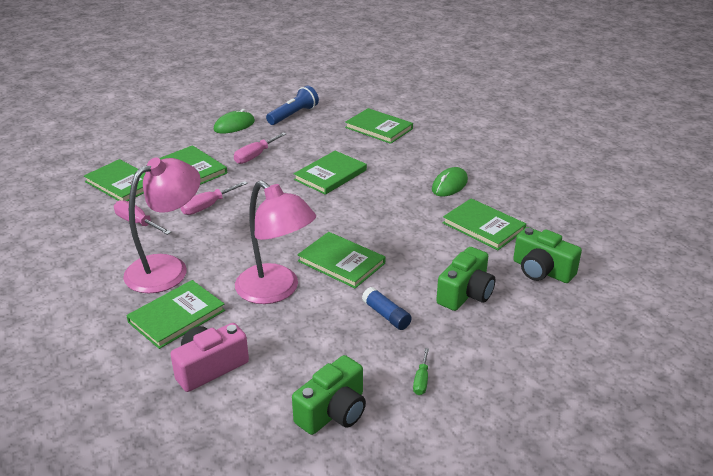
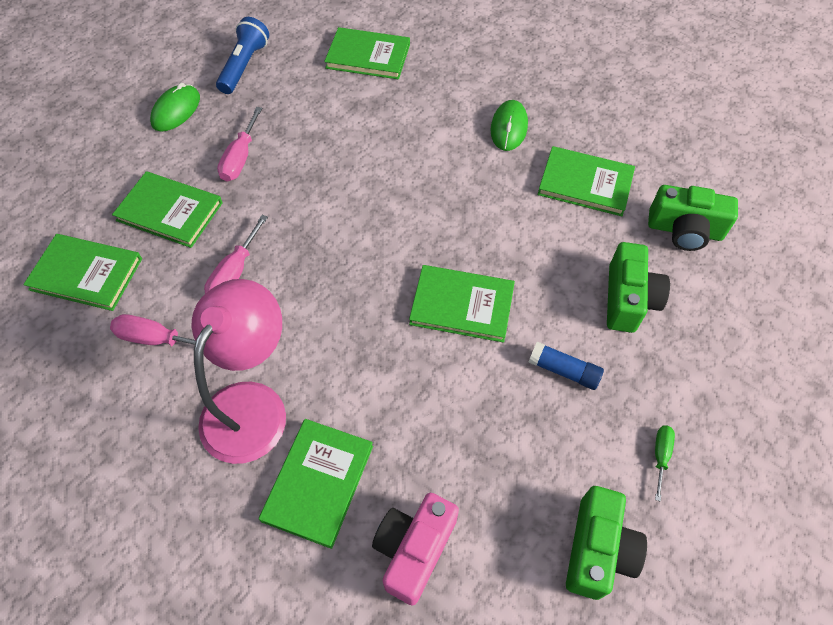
camera: 25 degrees left, 25 degrees up
(276, 291) = (414, 386): pink lamp -> none
(330, 175) = (358, 159): green book -> none
(421, 380) = (660, 456): green screwdriver -> green screwdriver turned 150 degrees counterclockwise

